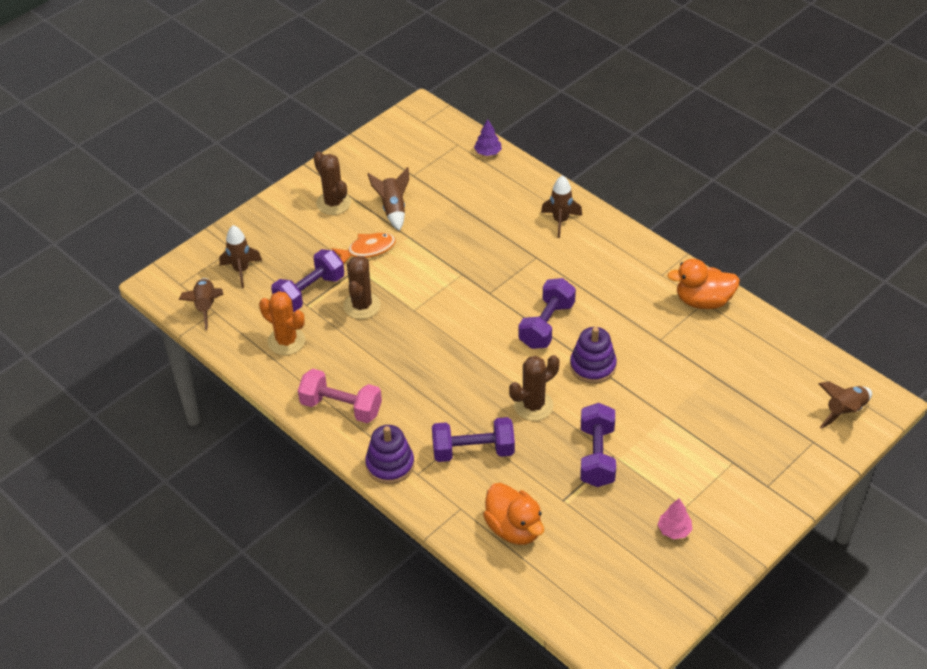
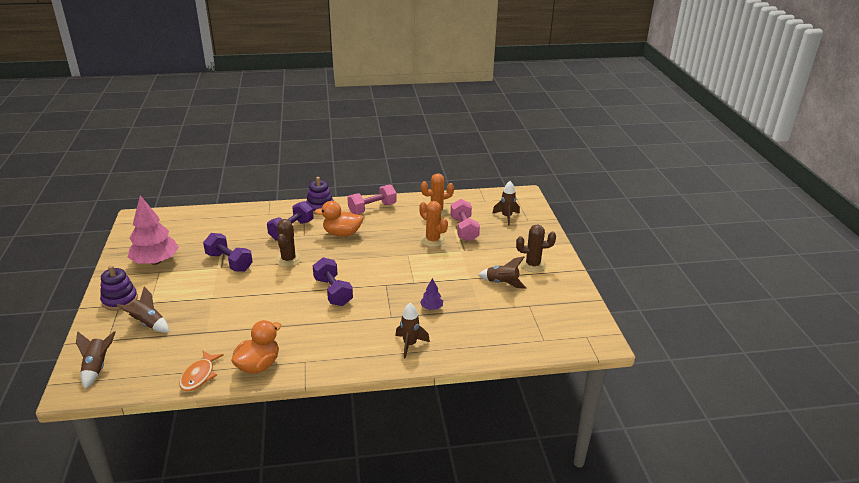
camera: 125 degrees right, 15 degrees down
(206, 307) = (490, 199): brown rocket -> brown rocket (148, 324)
(309, 292) = (464, 229): purple dumbbell -> pink dumbbell
(362, 306) = (433, 240): brown cactus -> orange cactus
(368, 250) = (475, 260): orange fish -> orange fish (199, 376)
(488, 152) = (519, 349): purple tree -> purple tree (431, 308)
(514, 528) = (235, 221): orange duck -> orange duck (342, 234)
(593, 366) = (281, 291): purple stacking toy -> purple stacking toy (120, 300)
(674, 530) = (155, 261): pink tree -> pink tree, size x2.23

